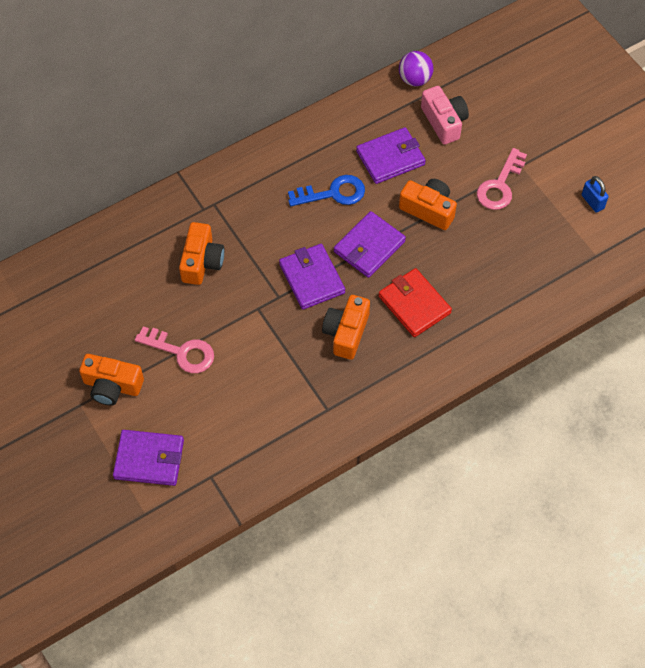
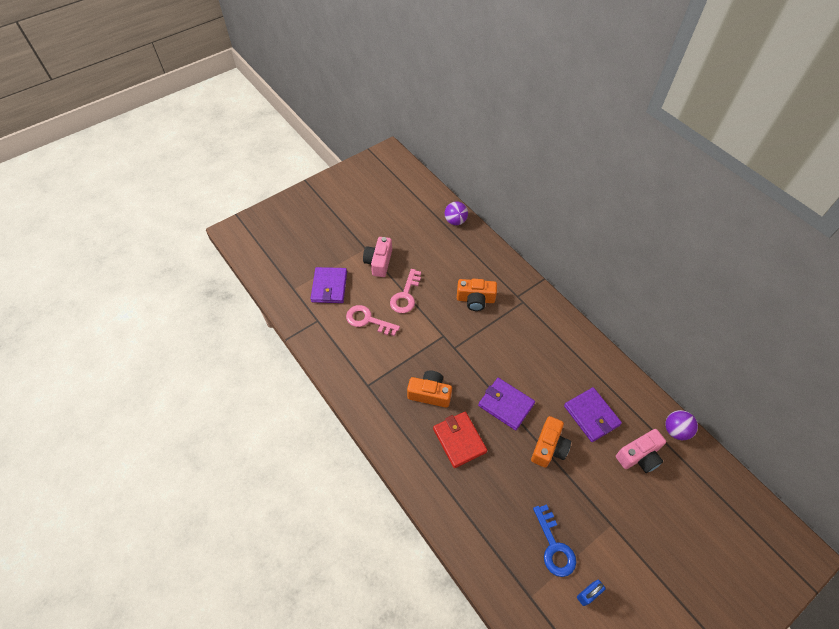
camera: 85 degrees right, 5 degrees down
(48, 272) = (455, 221): none -> purple ball
(112, 386) = (379, 262): orange camera -> pink camera
(312, 278) = (472, 367): purple wallet -> none
(333, 193) = (548, 376): blue key -> blue key (554, 546)
(414, 304) = (459, 440): red wallet -> red wallet turned 75 degrees counterclockwise
(500, 185) = (586, 506): pink key -> pink key (368, 320)

